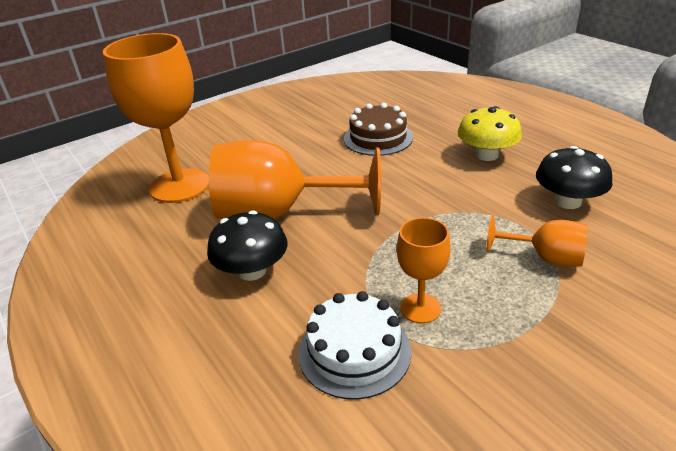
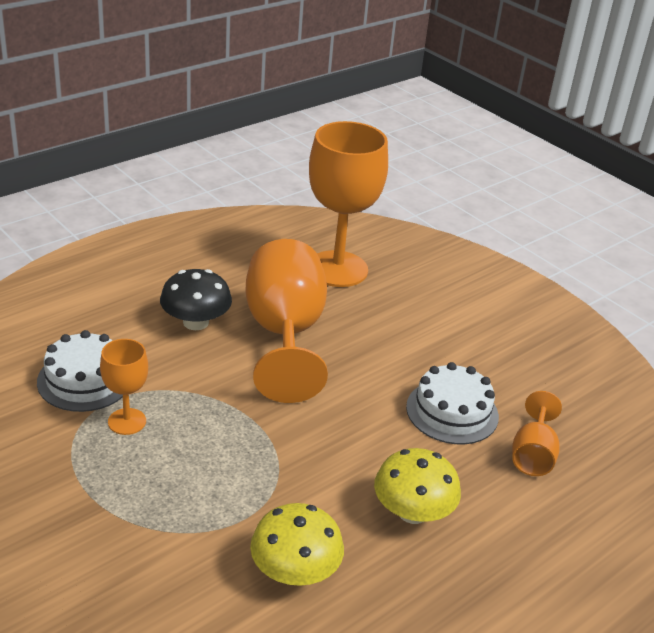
camera: 80 degrees right, 0 degrees up
(378, 138) = (452, 411): brown cake -> white cake
(545, 258) = (185, 524): orange goblet -> orange goblet (532, 455)
(568, 201) = (295, 571): black mushroom -> yellow mushroom

